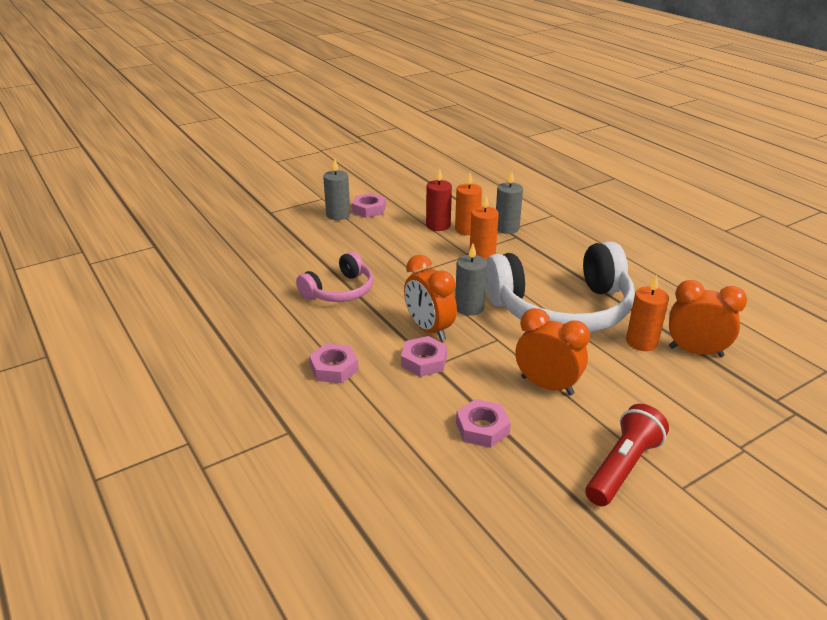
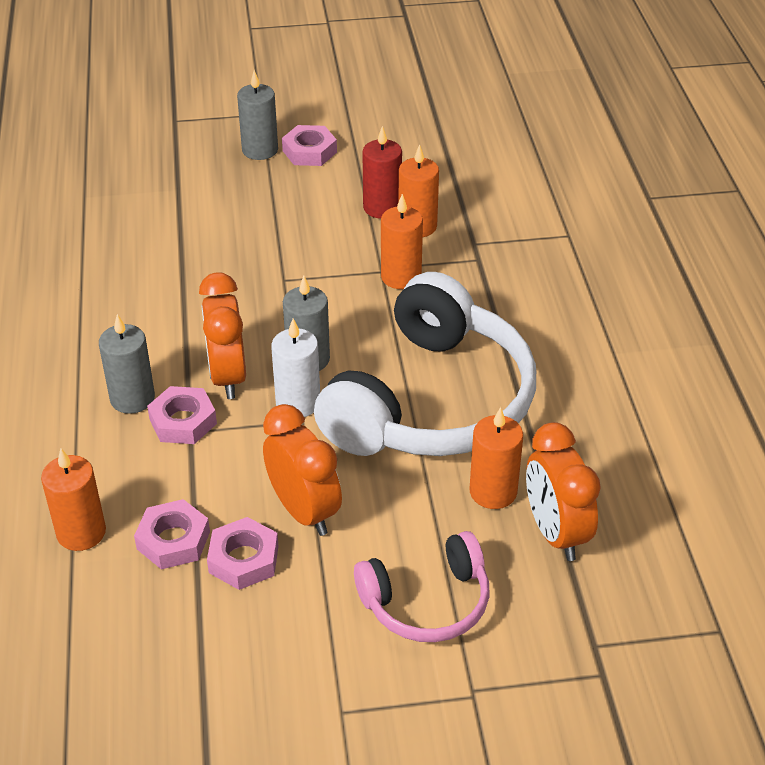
camera: 25 degrees right, 10 degrees up
(334, 368) = (70, 394): pink nut -> pink nut (244, 559)
(339, 291) = (165, 279): pink headphones -> pink headphones (427, 602)
(416, 444) = (81, 532): none -> orange candle
(485, 331) = (298, 402): none -> white candle
(507, 228) = (477, 240): grey candle -> grey candle (132, 398)
(561, 309) = (431, 401): white headphones -> white headphones turned 75 degrees counterclockwise
(622, 467) = (293, 657): red flashlight -> none
(695, 351) = (555, 533): orange clock -> orange clock turned 150 degrees counterclockwise

